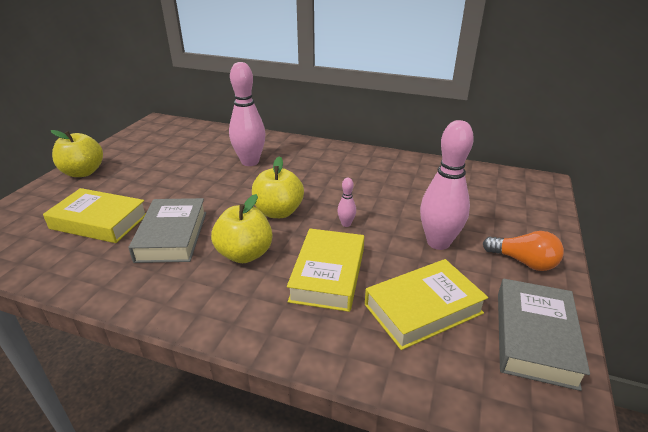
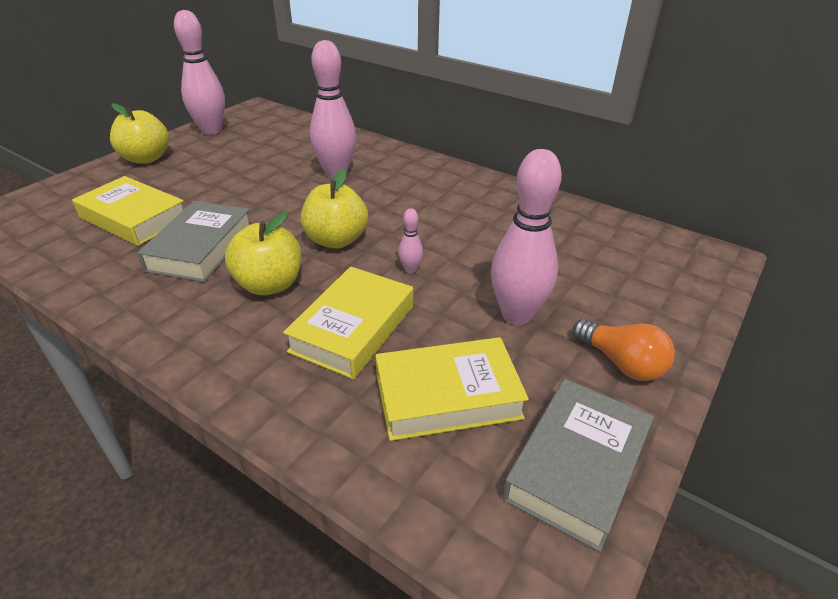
camera: 15 degrees right, 5 degrees up
(128, 143) = (211, 130): none -> pink bowling pin

